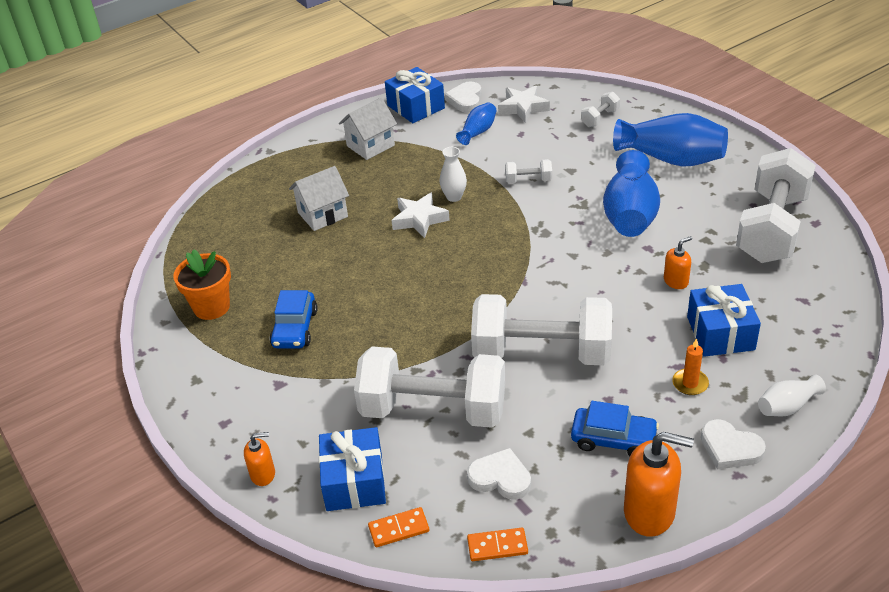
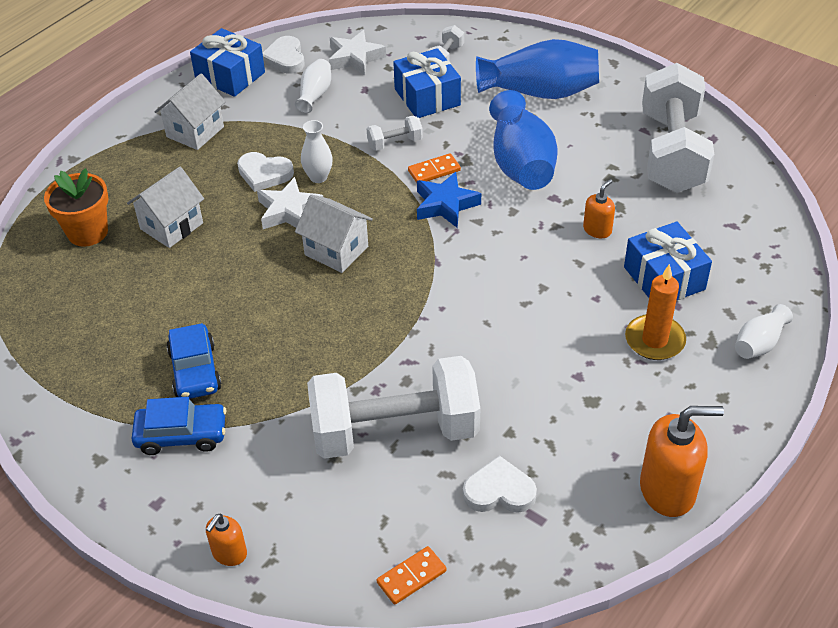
camera: 20 degrees left, 5 degrees up
(211, 307) = (81, 366): orange flower pot -> orange flower pot (87, 232)
(263, 474) = (229, 553): orange soap dispenser -> orange soap dispenser turned 150 degrees clockwise
(354, 481) = (339, 535): blue gift -> blue gift (427, 97)
(444, 257) = (336, 251): none -> white house
(478, 132) = (315, 95): blue vase -> white vase
(497, 546) = (526, 568): orange domino -> orange domino (434, 171)
(541, 353) = (488, 340): white dumbbell -> none
(551, 237) = (445, 205): none -> blue star
(613, 439) = (600, 419): blue car -> blue car (181, 435)
(690, 383) = (654, 340): orange candle -> orange candle, size x1.55
(730, 448) = (720, 401): white heart -> white heart (264, 174)

